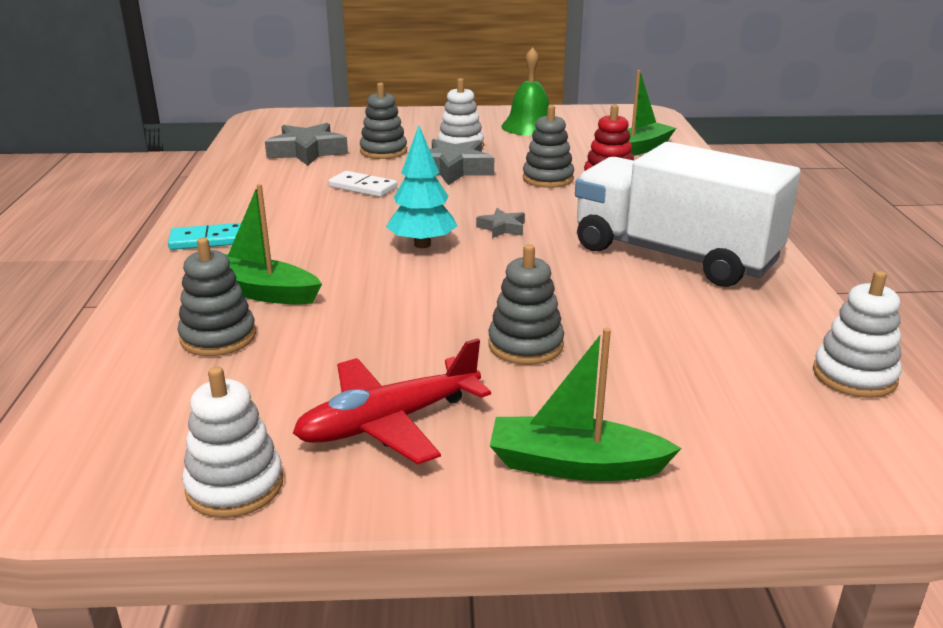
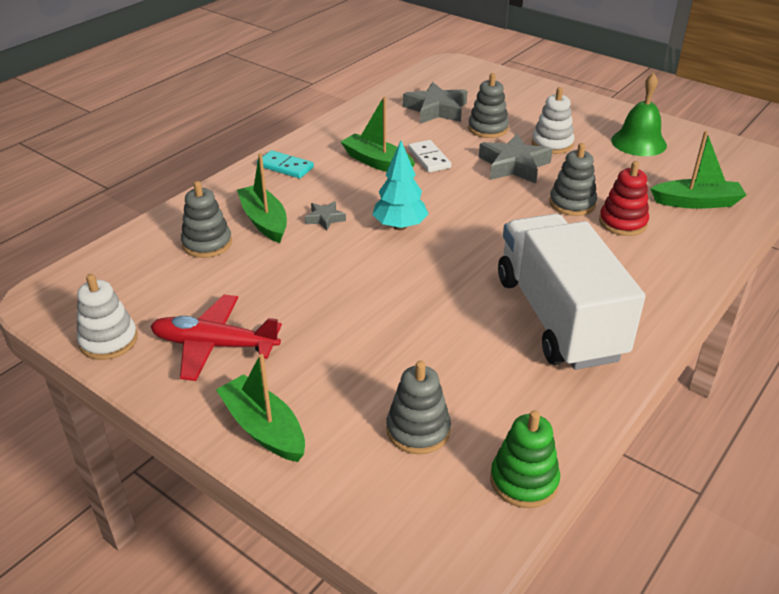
camera: 40 degrees right, 10 degrees up
(312, 205) = (377, 162): none -> green boat
(502, 228) = (471, 236): grey star -> grey star (325, 219)
(525, 345) = (351, 336): grey stacking toy -> grey stacking toy (418, 430)
(854, 376) = (524, 481): white stacking toy -> green stacking toy

